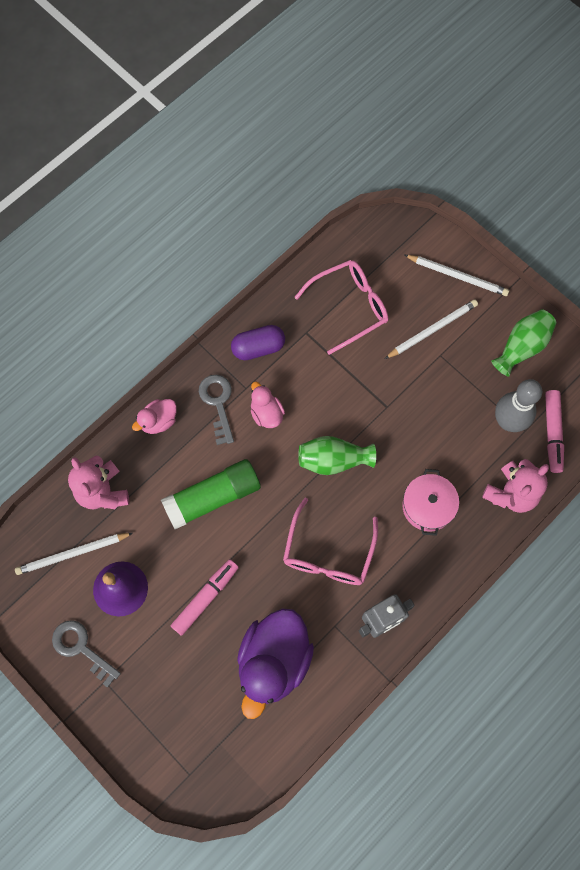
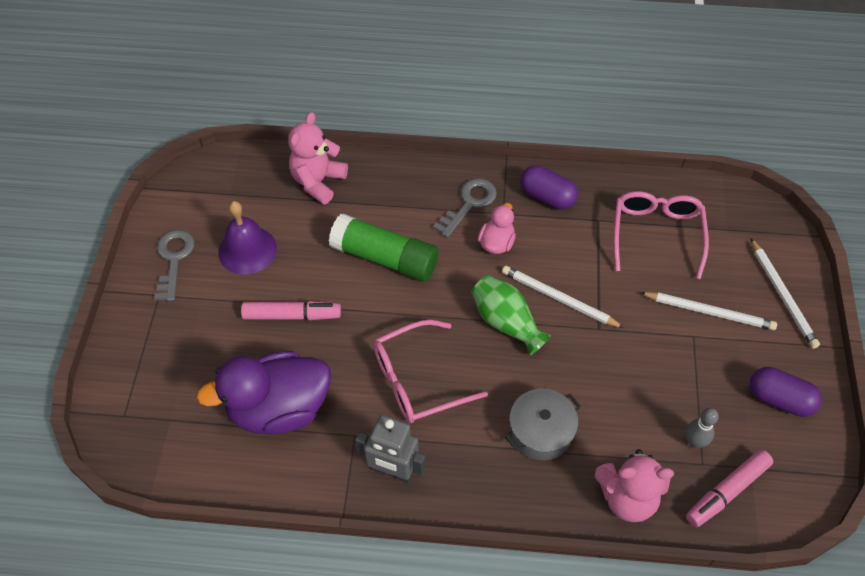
camera: 50 degrees right, 15 degrees down
(72, 554) = (248, 199): white pencil -> white pencil (558, 299)
(158, 421) = (413, 176): pink duck -> none
(349, 307) = (656, 234): pink glasses -> pink glasses turned 105 degrees counterclockwise
(428, 506) = (541, 431): pink pot -> grey pot
(508, 422) = (694, 442): grey bowling pin -> grey bowling pin, size x0.55
(522, 347) = (779, 399): green vase -> purple capsule

